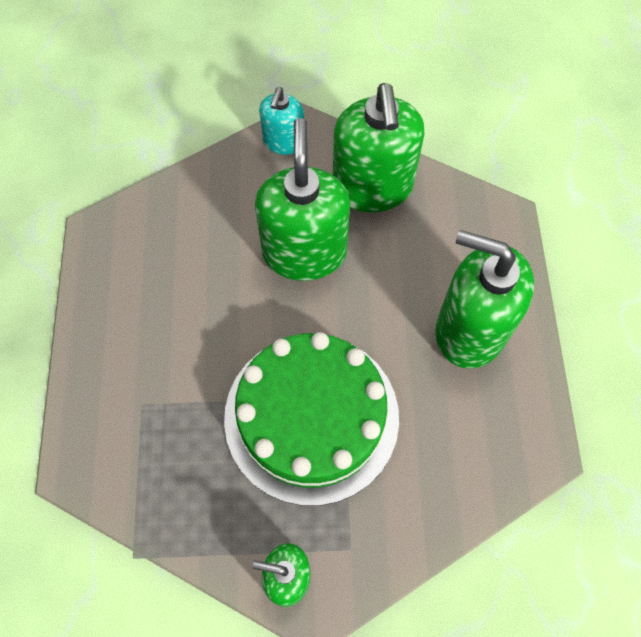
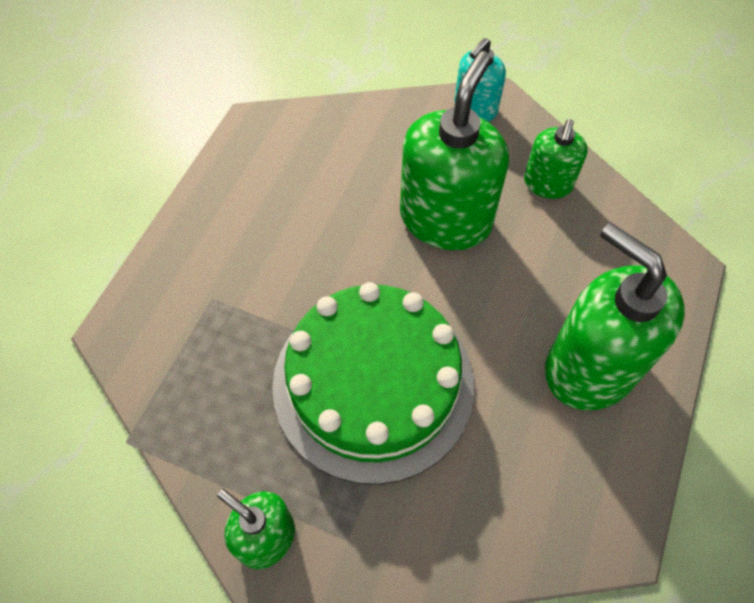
camera: 25 degrees right, 5 degrees down
(372, 187) = (547, 184): green soap dispenser -> green soap dispenser, size x0.54

